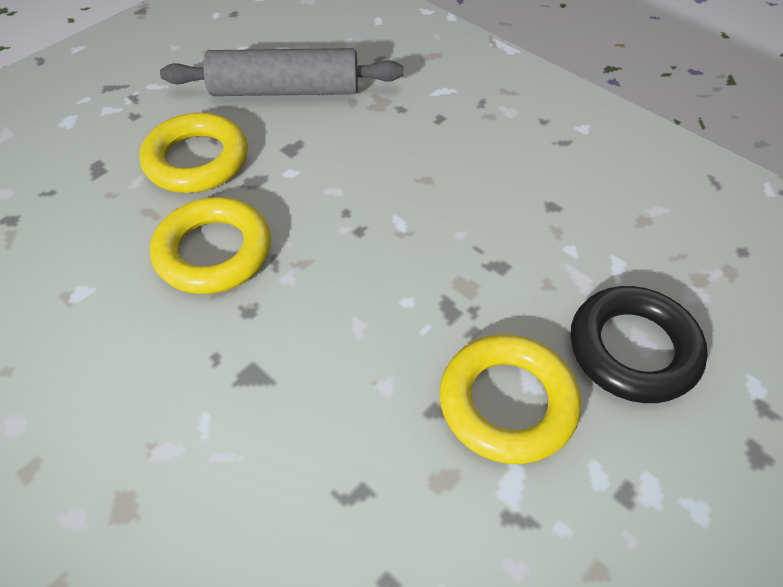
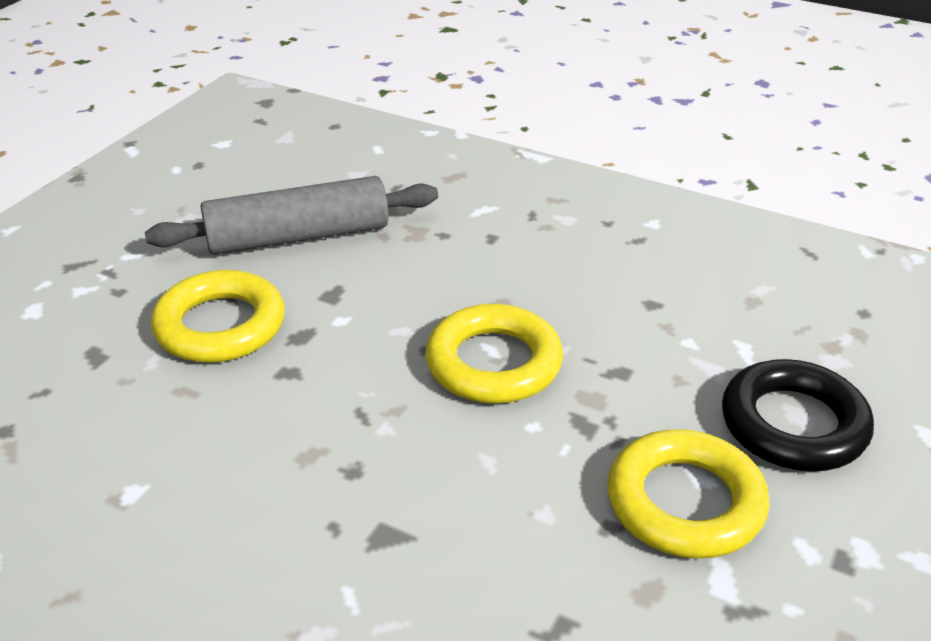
camera: 15 degrees left, 15 degrees down
(214, 252) = (284, 418): yellow ring -> yellow ring (493, 363)

